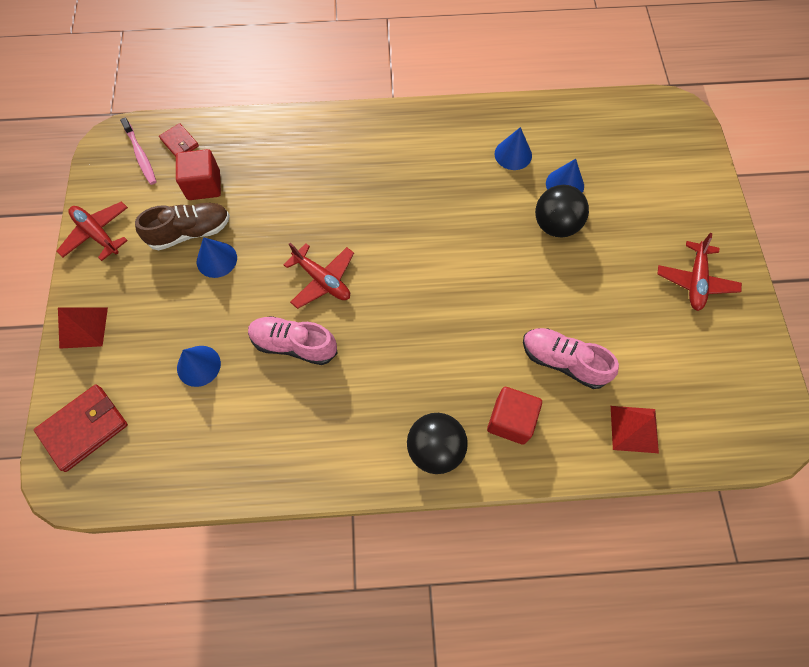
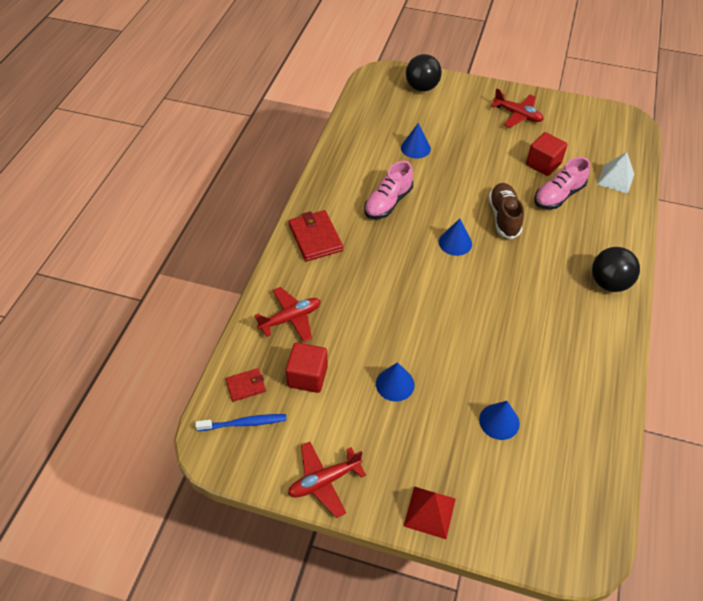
camera: 70 degrees left, 15 degrees down
(84, 428) = (538, 529): red wallet -> red wallet (315, 238)
(141, 155) = (244, 423): pink toothbrush -> blue toothbrush
(190, 232) = (356, 399): brown shoe -> brown shoe (504, 217)
(294, 344) = (499, 347): pink shoe -> pink shoe (388, 202)
(322, 280) = (444, 312): red plane -> red plane (291, 318)
(510, 420) = (596, 236): red cube -> red cube (543, 164)
(513, 154) = (375, 165): blue cone -> blue cone (455, 242)
(555, 225) = (448, 164): black ball -> black ball (422, 88)
(634, 429) = (615, 179): red pyramid -> white pyramid

